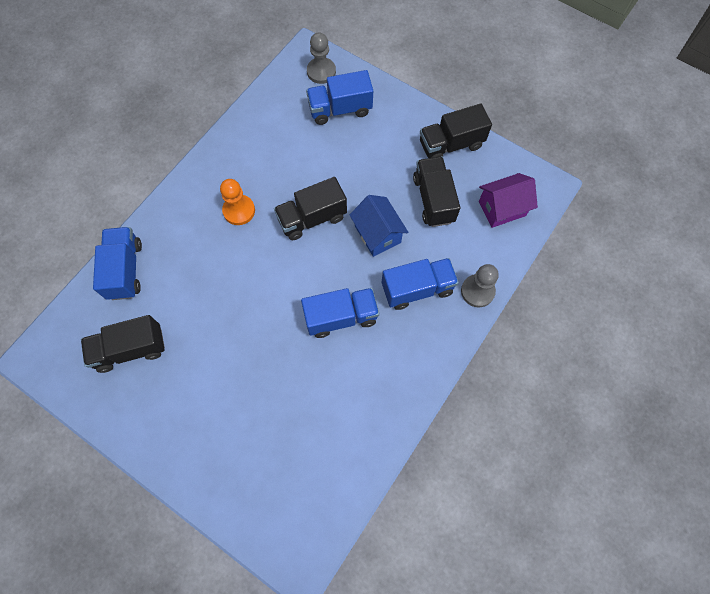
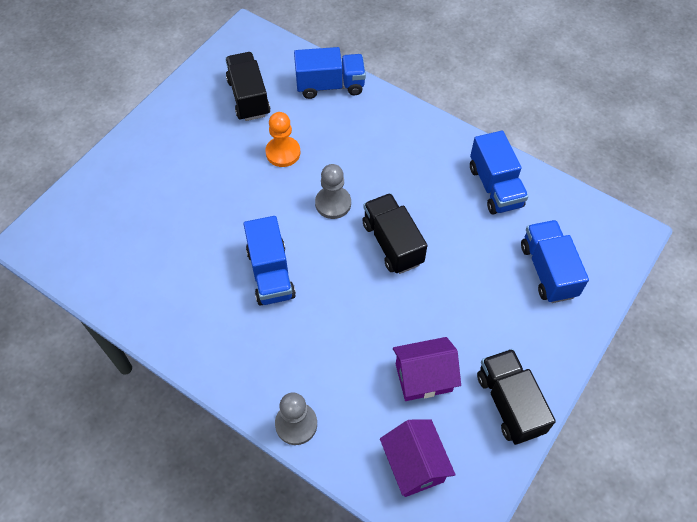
camera: 90 degrees right, 10 degrees down
(239, 210) = (399, 173): orange pawn -> orange pawn (283, 153)
(321, 72) = (603, 249): grey pawn -> grey pawn (333, 203)
(377, 234) = (373, 312): blue house -> none
(417, 289) = (301, 354): blue truck -> blue truck (495, 187)
(433, 200) = (423, 377): black truck -> purple house

